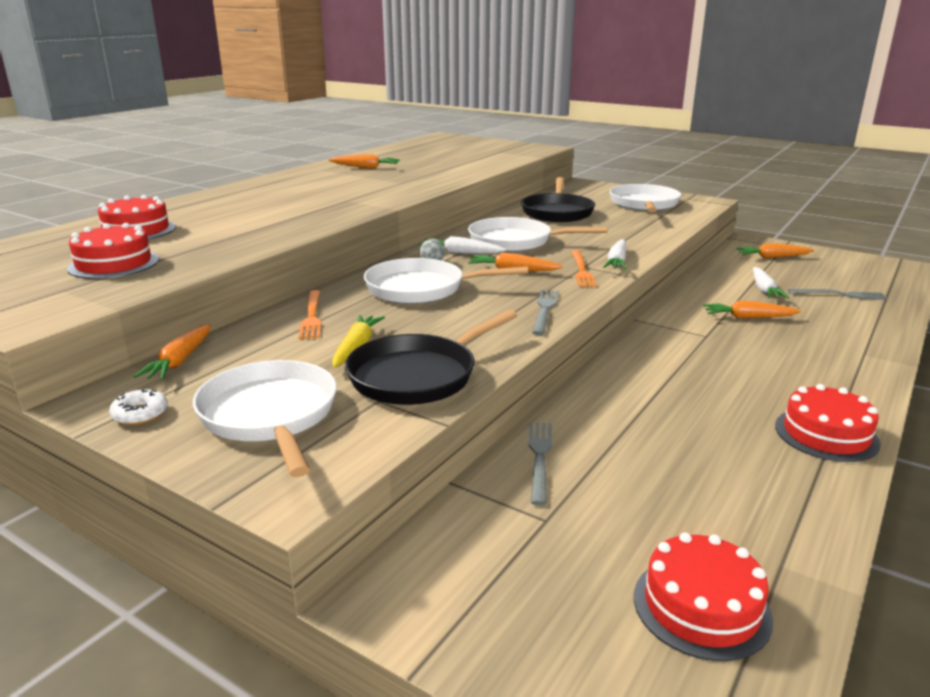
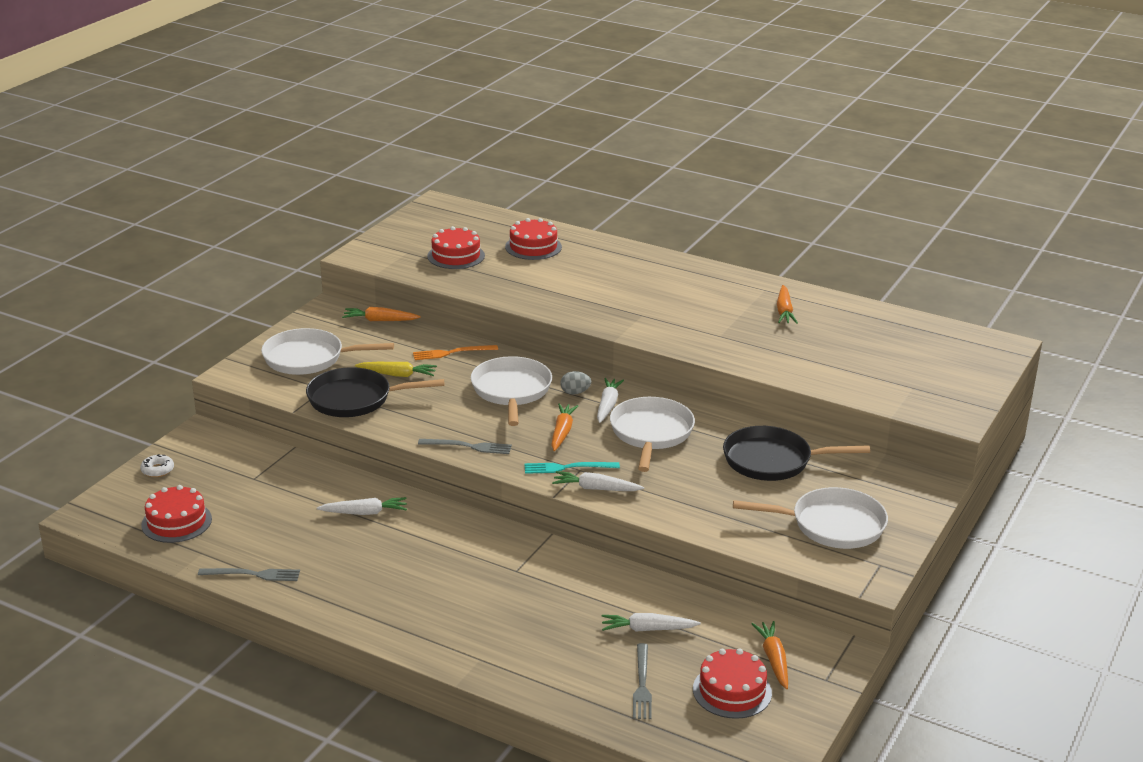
camera: 85 degrees right, 5 degrees up
(140, 414) = (315, 322): white donut -> white donut (157, 470)
(270, 416) = (308, 358): white pan -> white pan turned 150 degrees counterclockwise
(418, 375) = (355, 399): black pan -> black pan turned 45 degrees counterclockwise
(540, 458) = (317, 477): grey fork -> grey fork (253, 574)
(581, 270) = (567, 468): orange fork -> turquoise fork
(624, 419) = (364, 513): none -> white carrot
(748, 317) = (563, 603): orange carrot -> none
(826, 434) = (337, 601): red cake -> red cake (732, 691)

